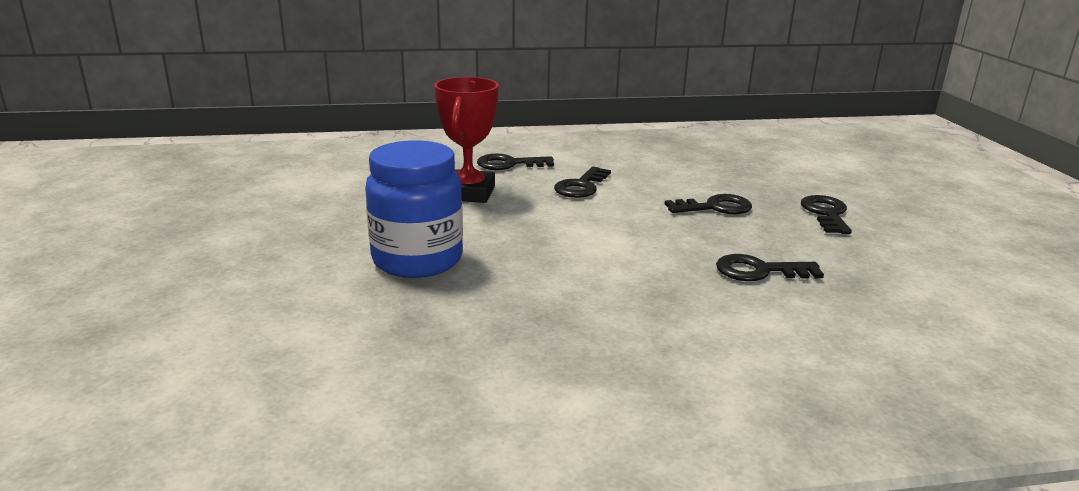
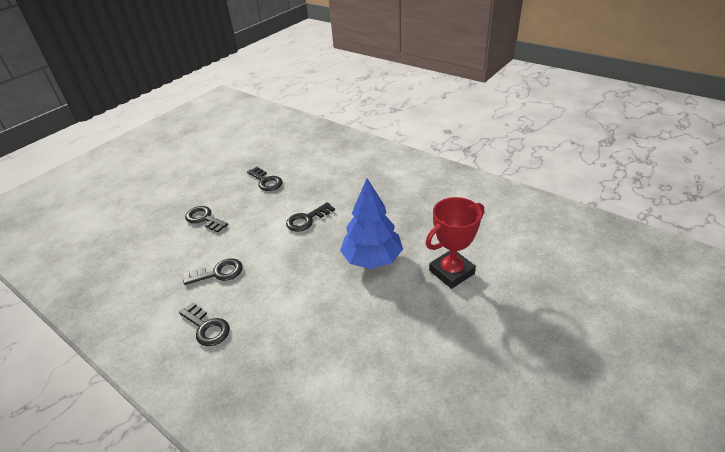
camera: 130 degrees left, 15 degrees up
(417, 260) = (372, 259): blue jar -> blue tree
(468, 193) = (277, 306): red trophy -> red trophy (451, 272)
(826, 214) = (179, 190): black key -> black key (307, 219)

